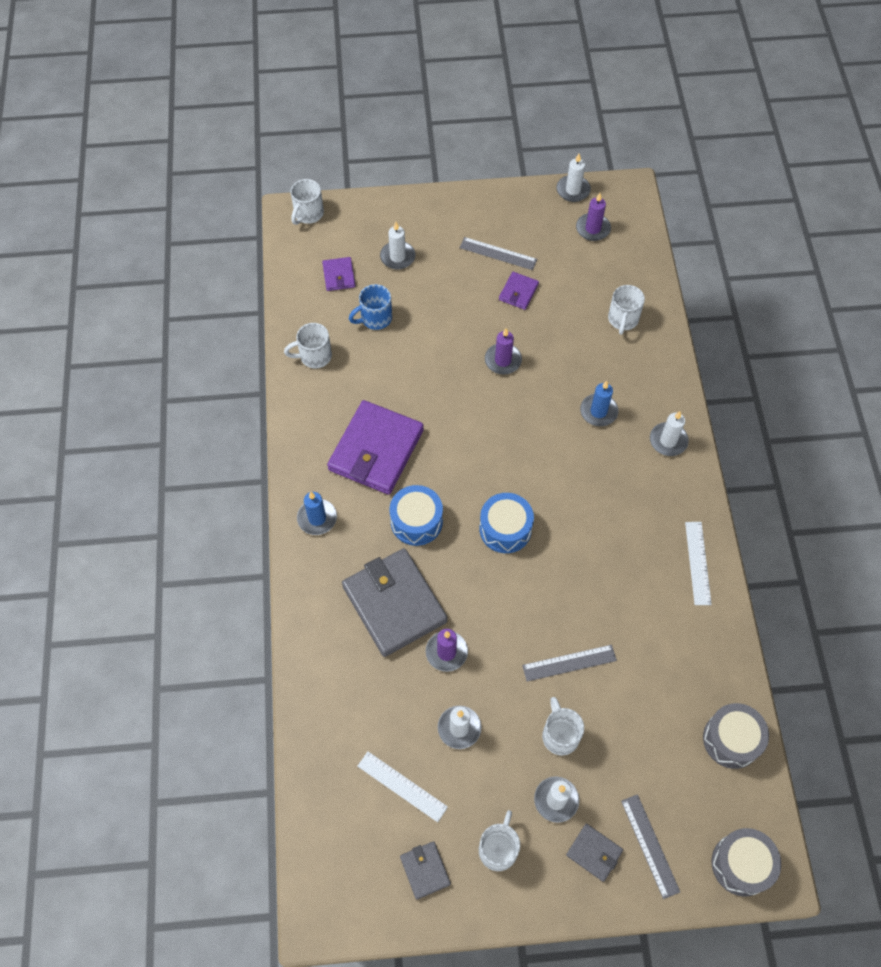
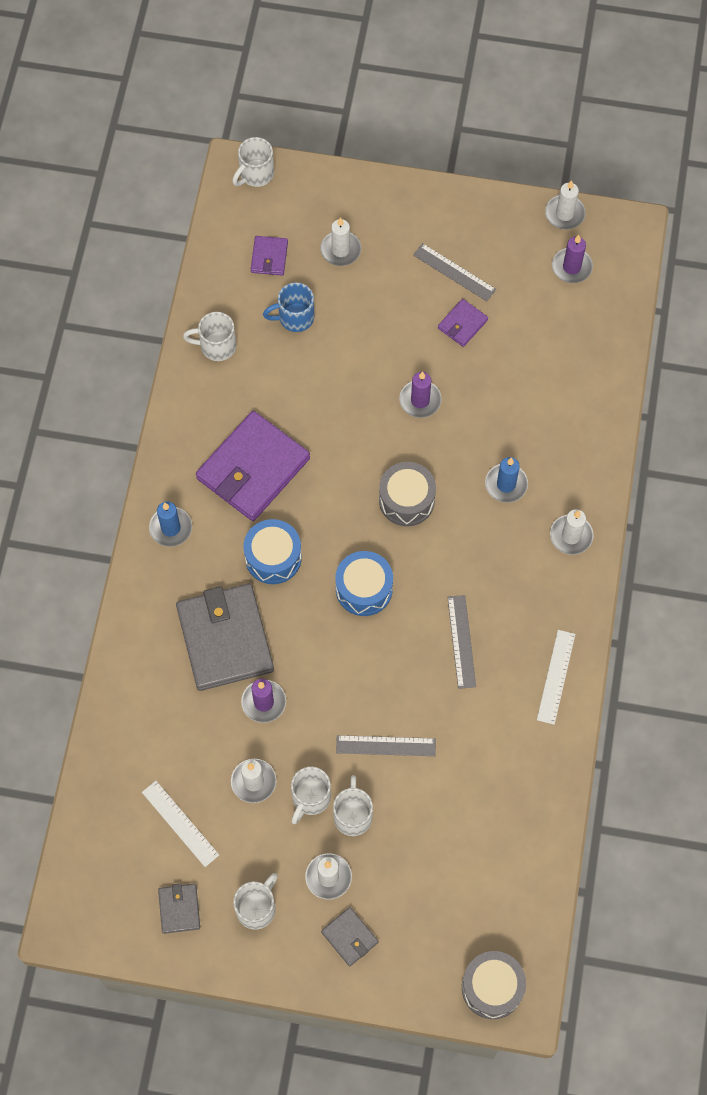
camera: 15 degrees right, 5 degrees up
(623, 319) = (569, 384): white mug -> white mug (310, 798)
(649, 845) = (407, 945): grey ruler -> grey ruler (461, 641)
(731, 739) = (526, 866): grey drum -> grey drum (406, 500)

